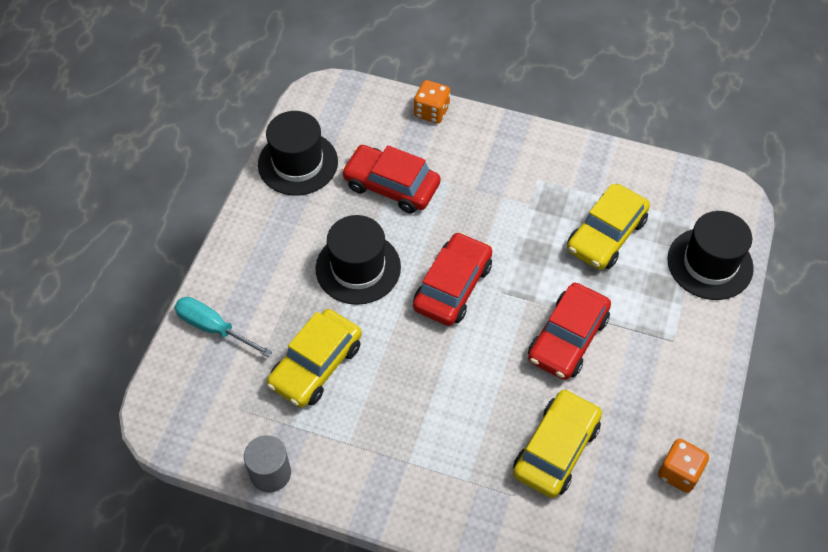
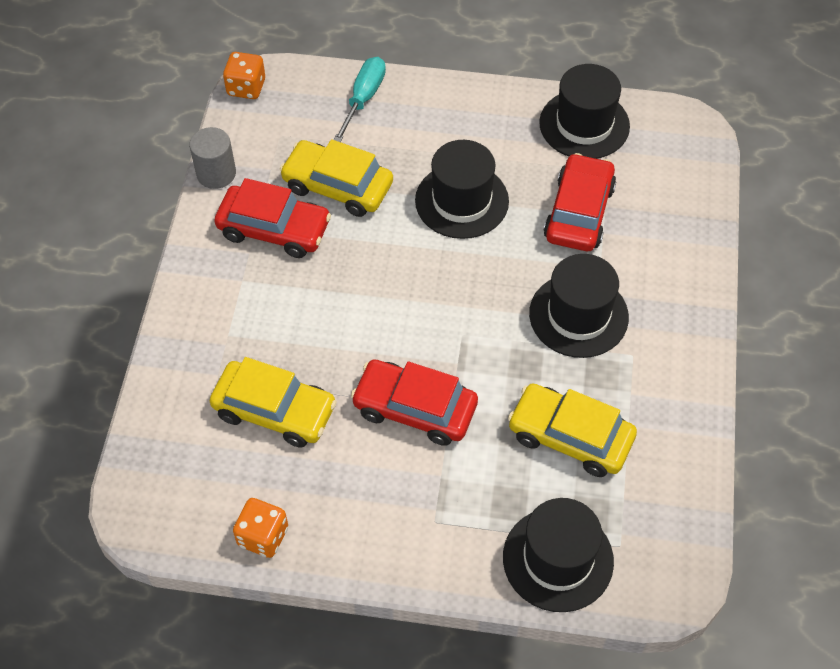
camera: 80 degrees right, 0 degrees up
(431, 112) = (700, 234): orange dice -> orange dice (246, 88)
(452, 286) = (458, 289): red car -> red car (274, 229)
(494, 207) = (578, 315): none -> black hat

